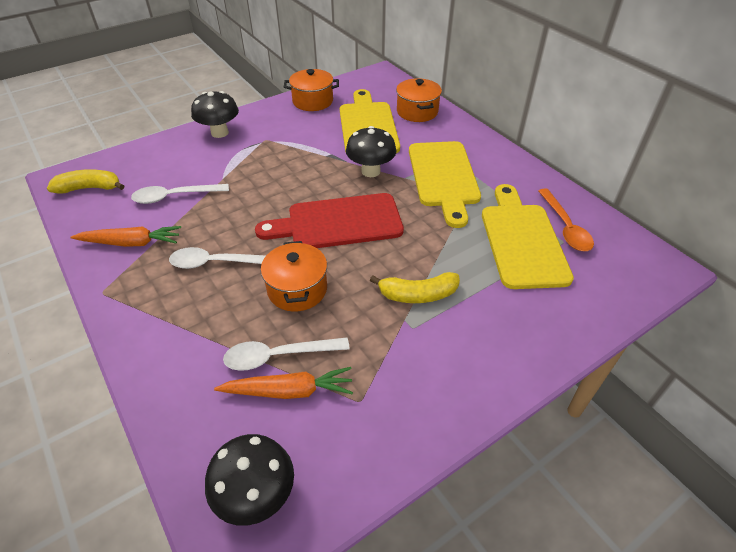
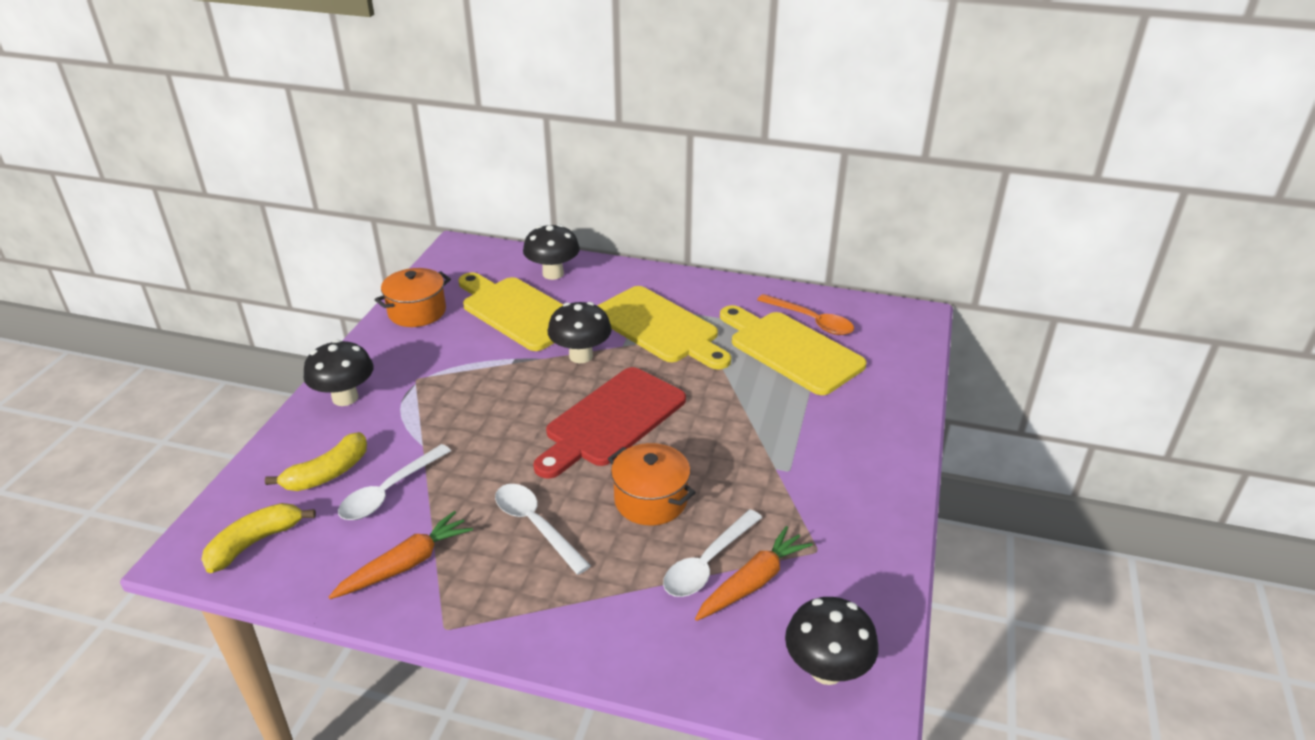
camera: 40 degrees left, 10 degrees down
(216, 263) = (536, 525): white spoon -> white spoon turned 90 degrees clockwise
(417, 111) = (553, 274): orange pot -> black mushroom
(418, 295) = (761, 442): yellow banana -> yellow banana (328, 473)

